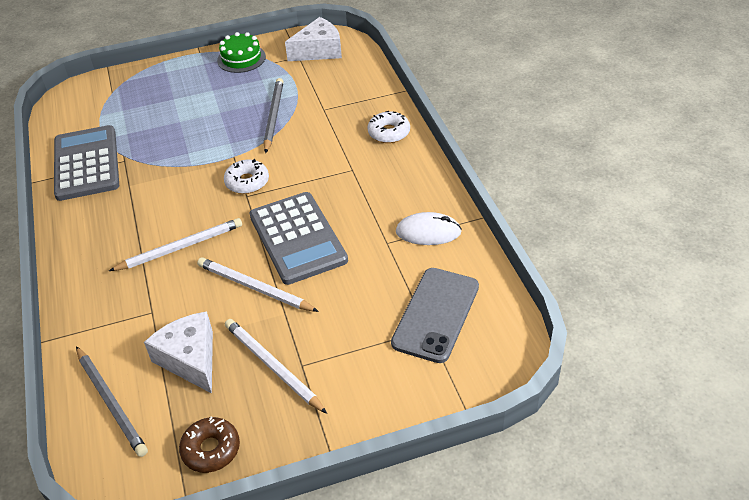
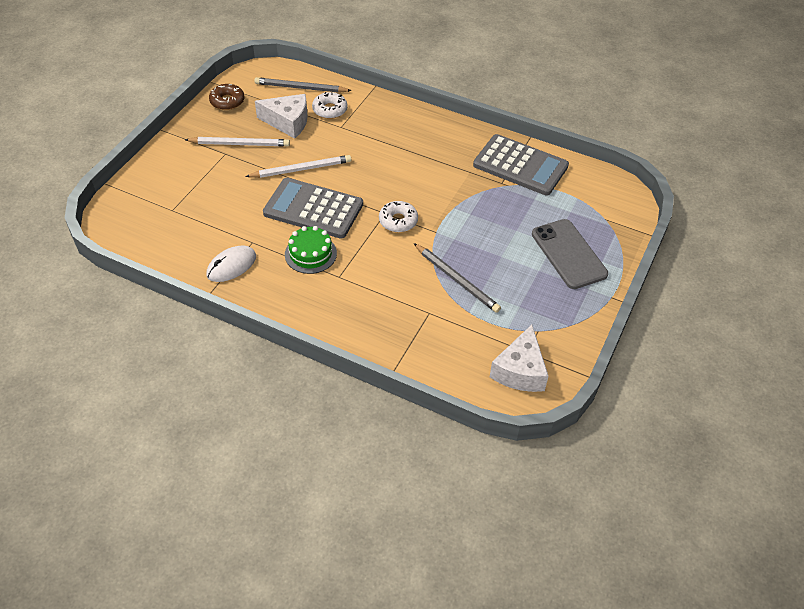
camera: 130 degrees right, 5 degrees up
(180, 247) = (377, 161): white pencil -> none
(241, 58) = (569, 315): green cake -> green cake (310, 254)
(389, 133) = (350, 325): white donut -> white donut (330, 110)
(436, 314) = (174, 220): grey phone -> grey phone (568, 254)

